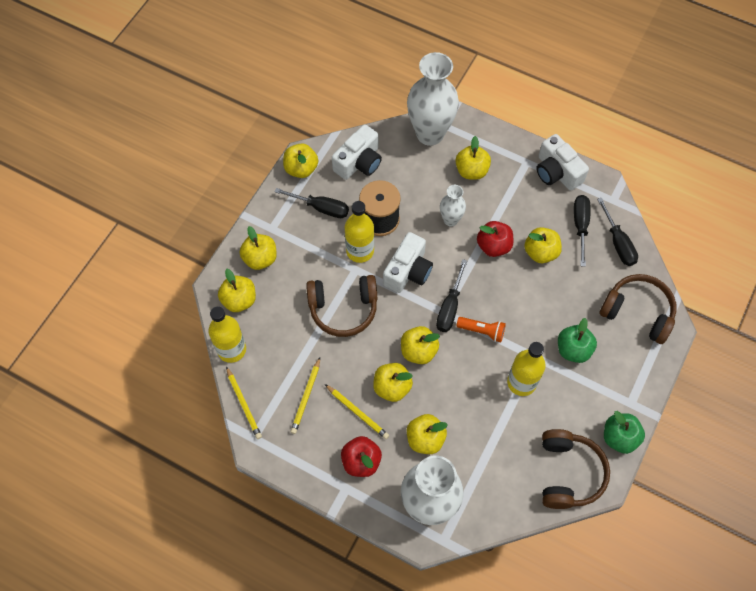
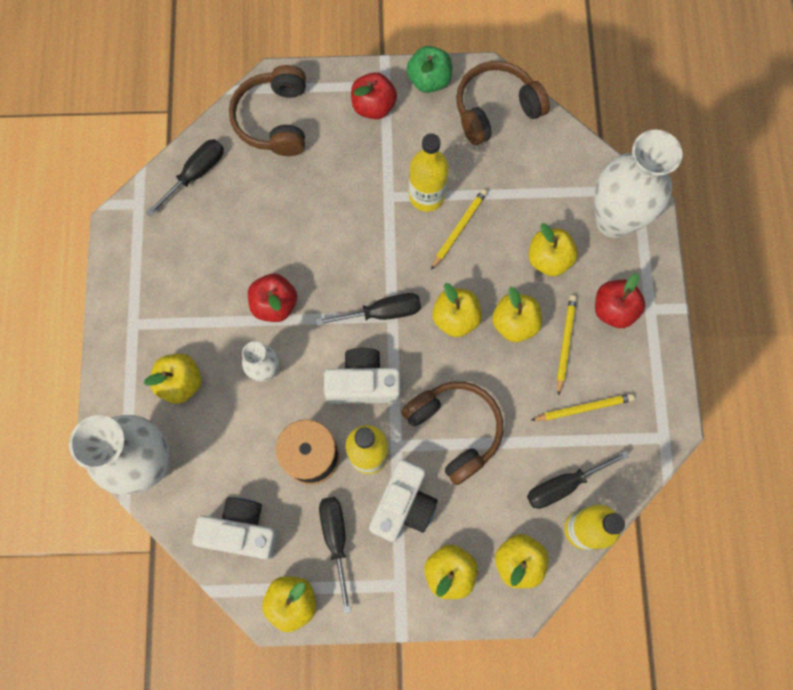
camera: 120 degrees left, 10 degrees up
(244, 404) = (635, 472): yellow pencil -> yellow pencil (459, 229)
(482, 331) = (391, 263): orange flashlight -> none
(540, 252) = (254, 249): yellow apple -> none
(557, 172) = (130, 282): white camera -> white camera (403, 505)
(573, 349) = (357, 163): green apple -> none
(580, 226) = (195, 223): black screwdriver -> black screwdriver (564, 484)
(615, 385) = (373, 106): none -> red apple

